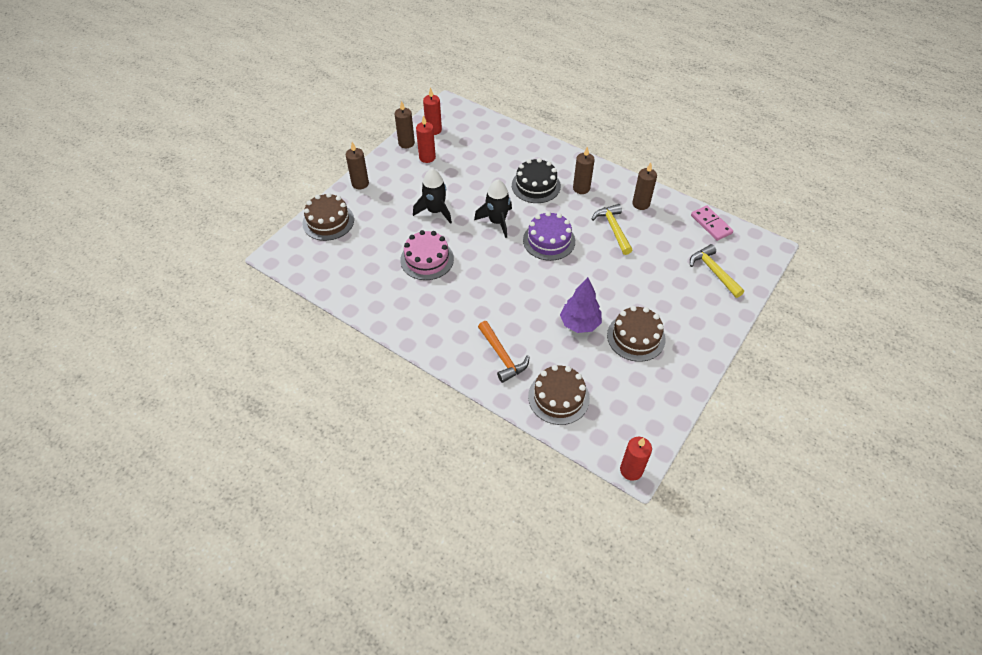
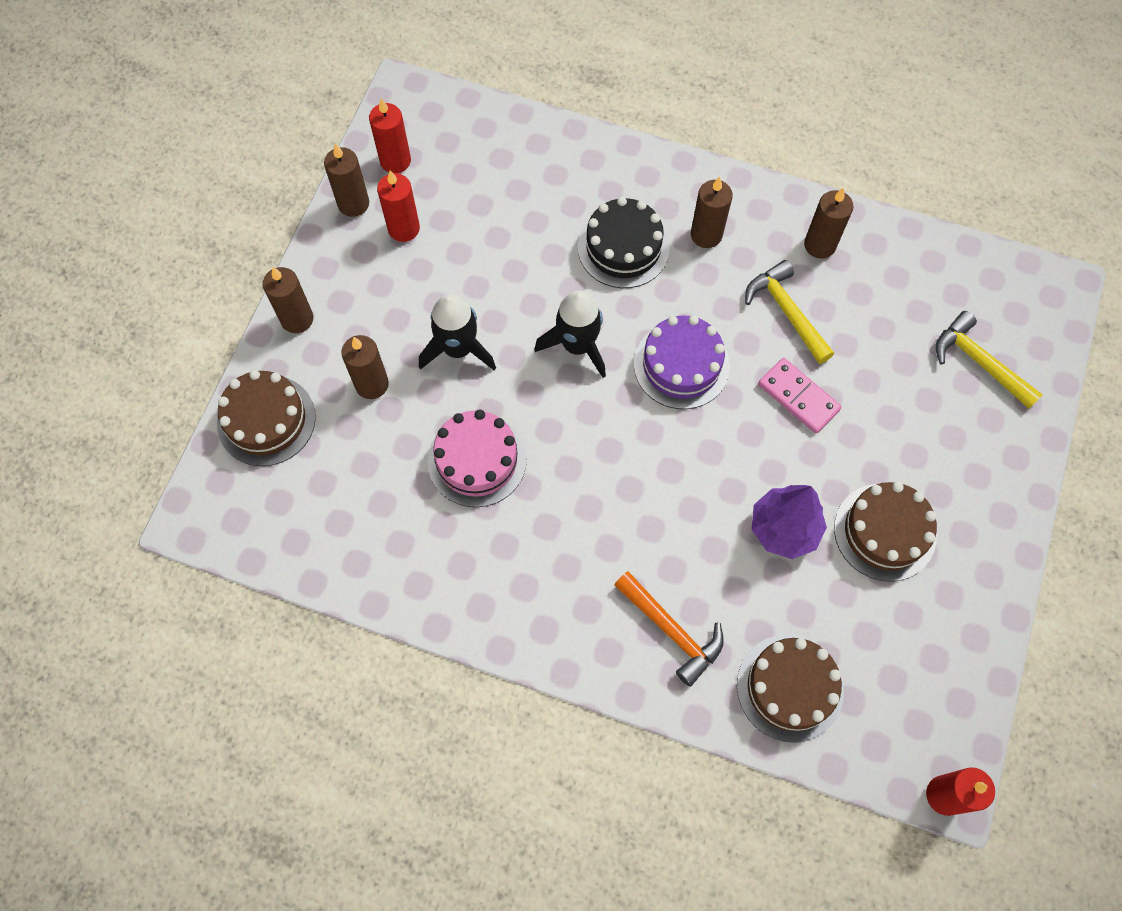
camera: 15 degrees left, 15 degrees up
(386, 217) = (372, 384): none -> brown candle
(711, 224) = (951, 262): pink domino -> pink domino (798, 397)

